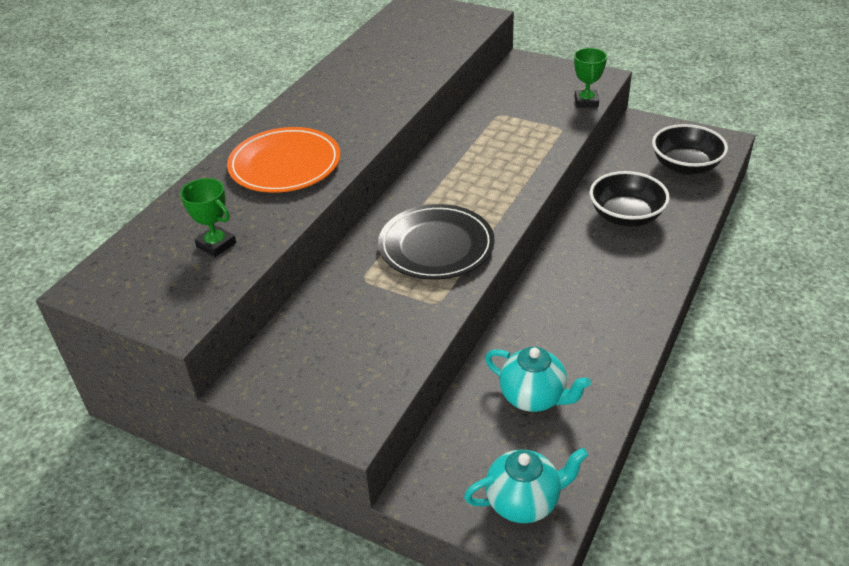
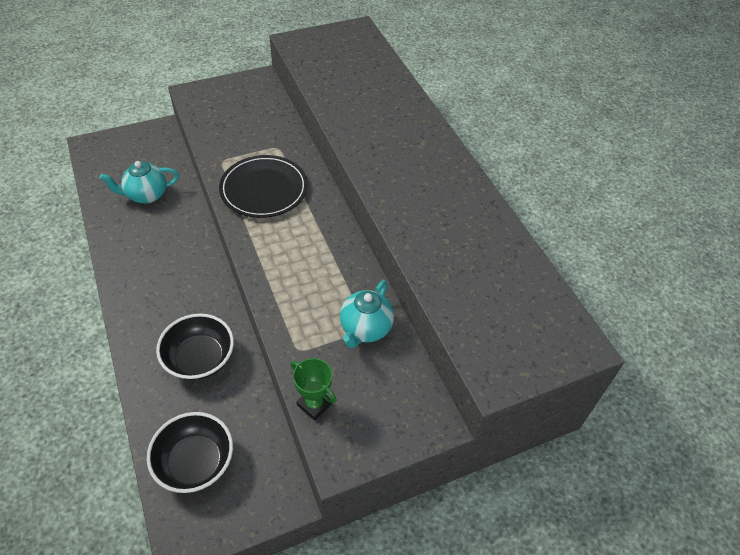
camera: 125 degrees right, 10 degrees up
(216, 244) = (337, 72): green trophy -> none
(285, 164) = (383, 127): orange plate -> none
(524, 502) = (109, 153): turquoise teapot -> turquoise teapot (365, 329)

